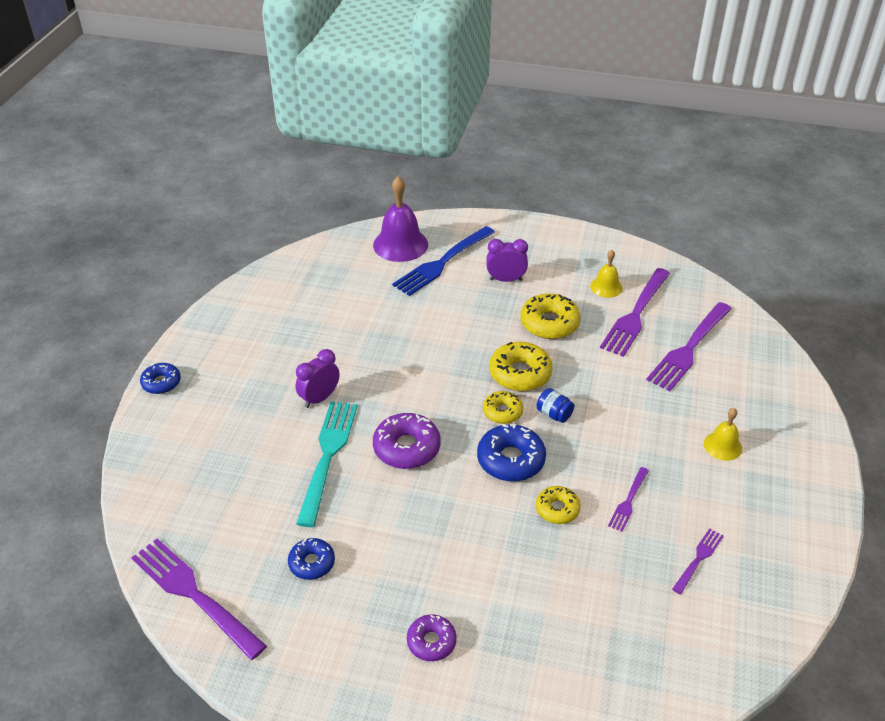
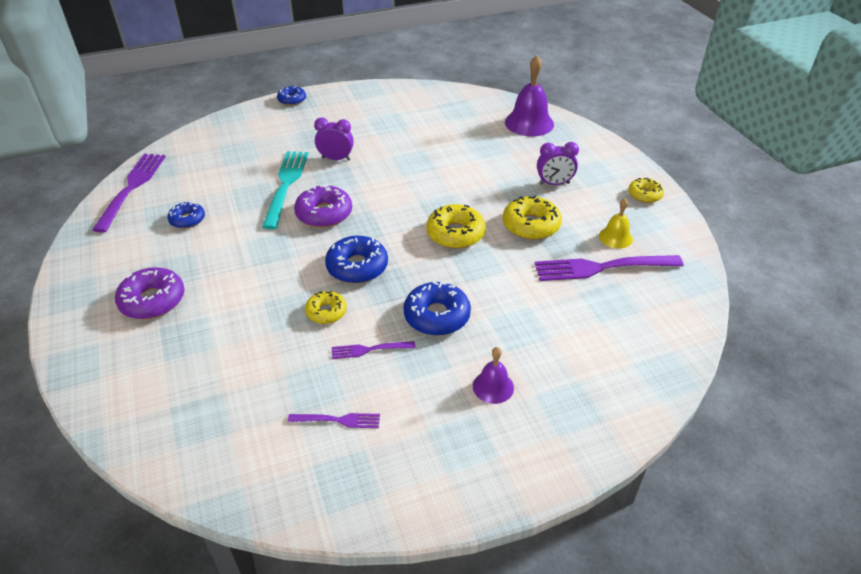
camera: 55 degrees right, 0 degrees up
(327, 456) = (286, 185): turquoise fork -> turquoise fork turned 60 degrees counterclockwise
(431, 642) = (152, 300): purple donut -> purple donut, size x1.61
(442, 263) = (534, 148): blue fork -> none
(502, 412) = (404, 242): yellow donut -> yellow donut (644, 195)
(506, 280) = (554, 183): purple clock -> purple clock turned 120 degrees clockwise
(554, 414) = (429, 269): blue jar -> none
(618, 438) = (437, 316): none -> blue donut
(689, 348) = (597, 317): purple fork -> none
(722, 446) = (493, 387): yellow bell -> purple bell

